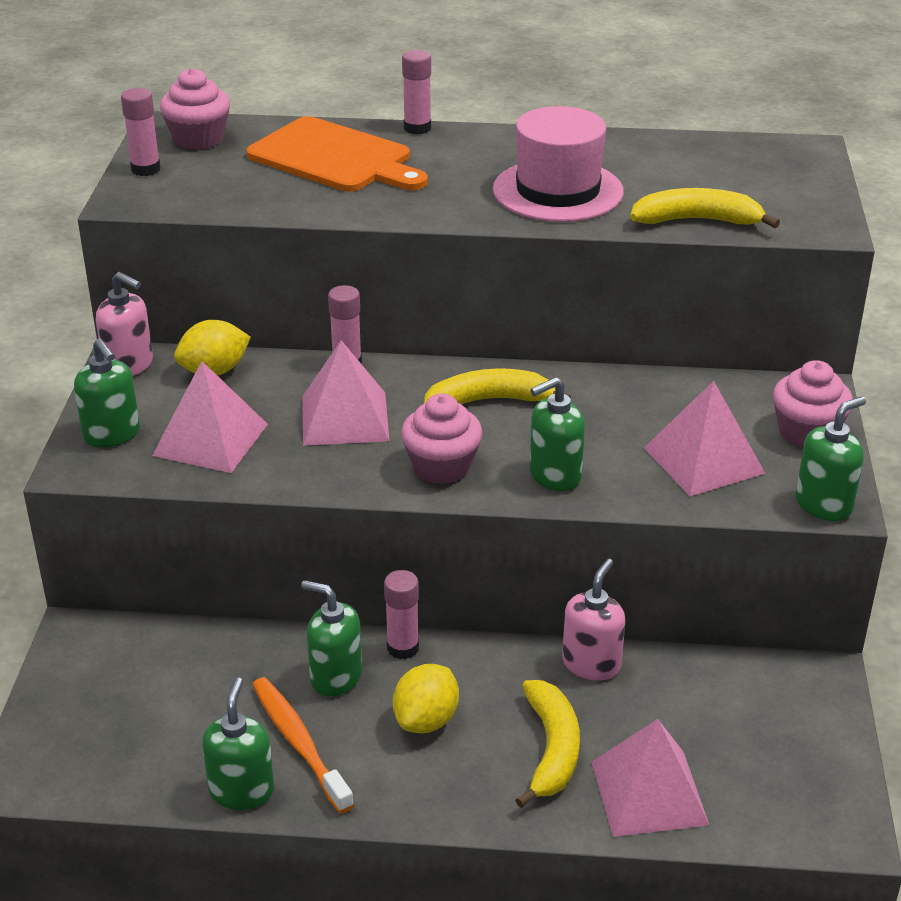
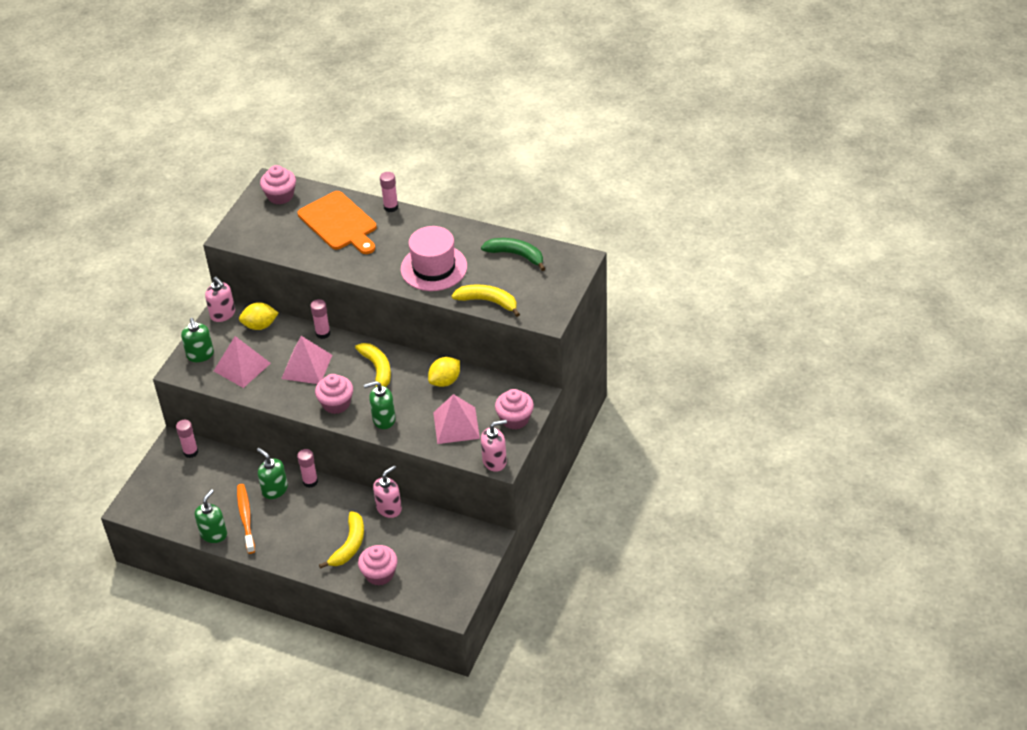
camera: 20 degrees right, 10 degrees up
(145, 169) = (246, 215): pink glue stick -> pink glue stick (191, 452)
(426, 720) = (303, 519): yellow lemon -> yellow lemon (445, 381)
(489, 401) = (377, 370): yellow banana -> yellow banana turned 60 degrees clockwise
(649, 792) = (379, 574): pink pyramid -> pink cupcake
(693, 157) = (516, 255): none -> green banana
(824, 504) = (494, 461): green soap dispenser -> pink soap dispenser

